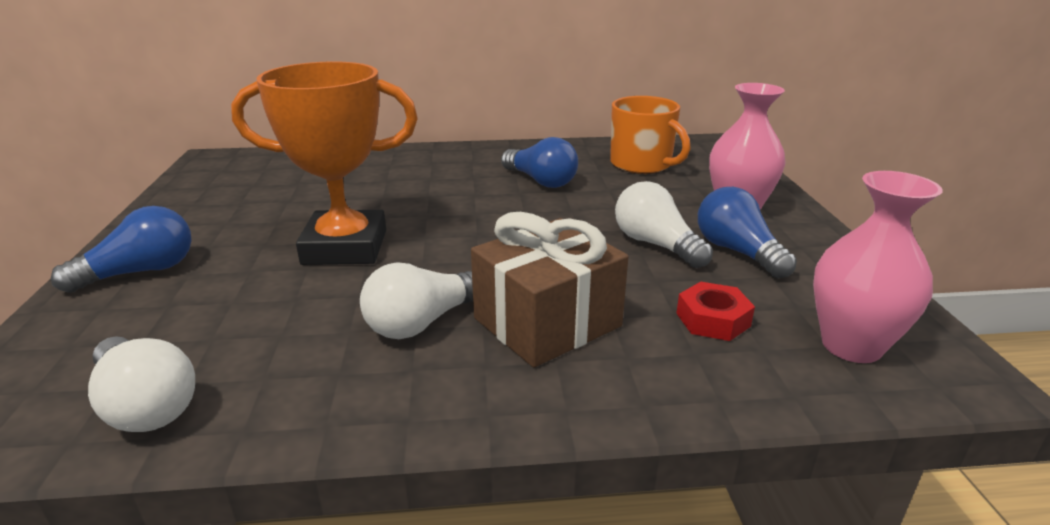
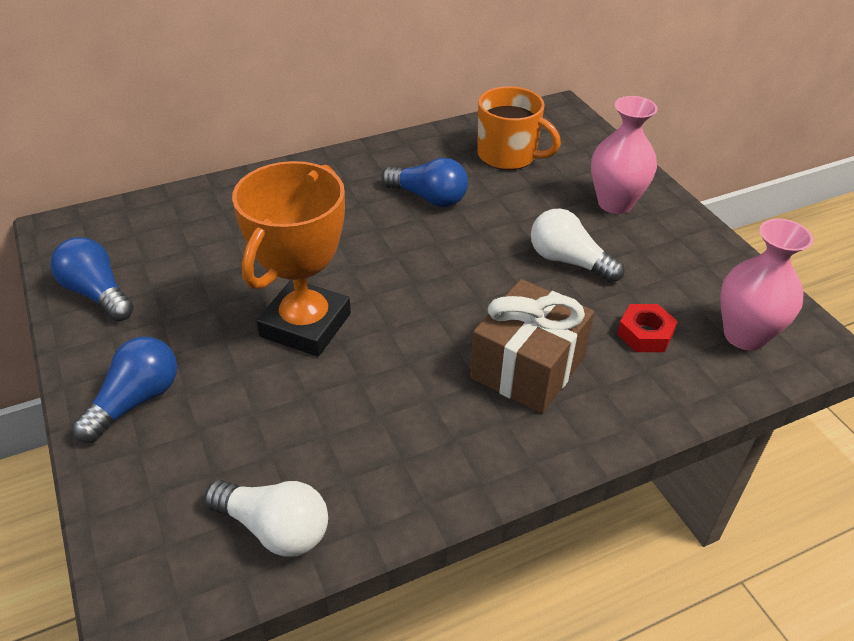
camera: 20 degrees left, 15 degrees up
(345, 247) = (305, 325): orange trophy -> orange trophy turned 45 degrees counterclockwise
(423, 322) = (432, 392): white light bulb -> none
(737, 252) = (634, 255): blue light bulb -> blue light bulb (97, 293)

